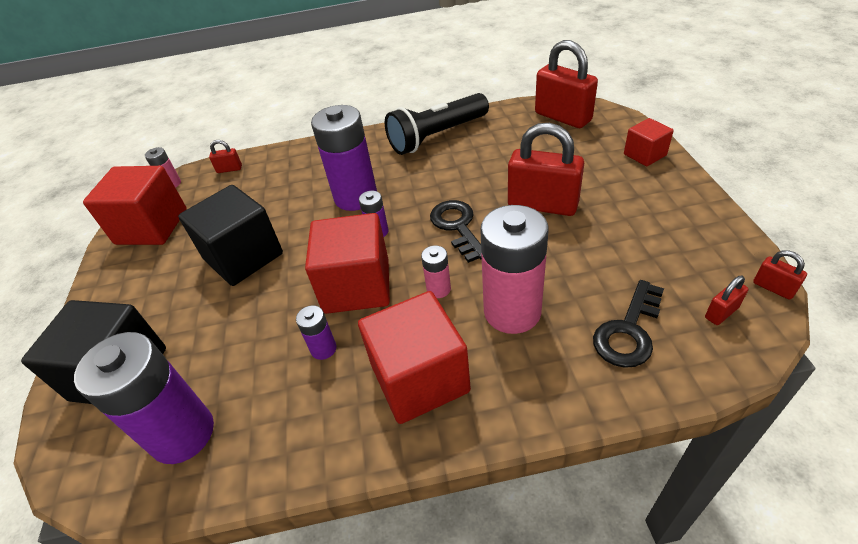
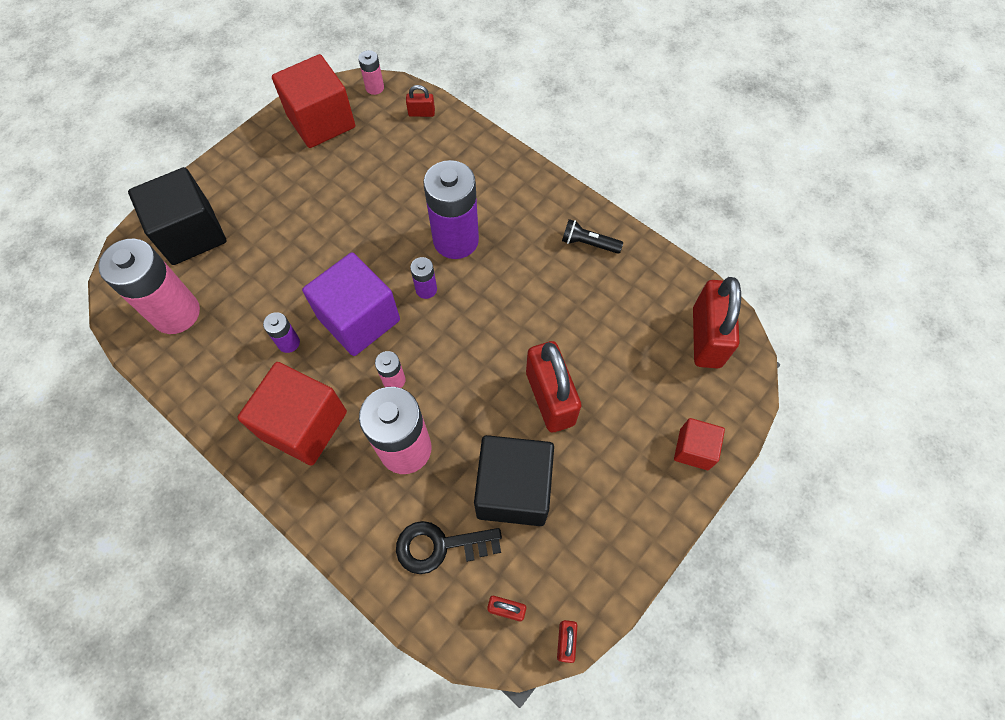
camera: 45 degrees right, 20 degrees up
(182, 434) = (176, 313): purple battery -> pink battery
(229, 169) = (421, 113): red padlock -> red padlock turned 45 degrees counterclockwise
(243, 256) = (335, 215): black cube -> black cube (513, 489)
(357, 286) = (359, 319): red cube -> purple cube
(437, 136) = (588, 243): black flashlight -> black flashlight, size x0.48
(457, 226) = (474, 346): black key -> none

